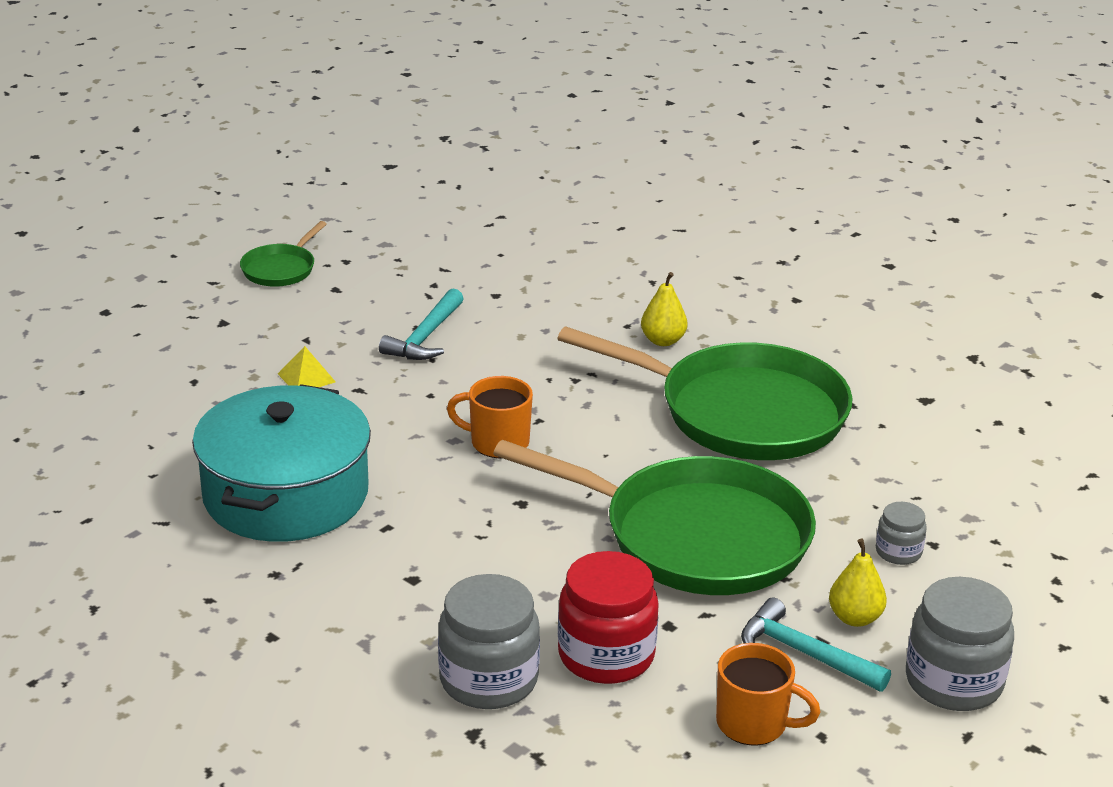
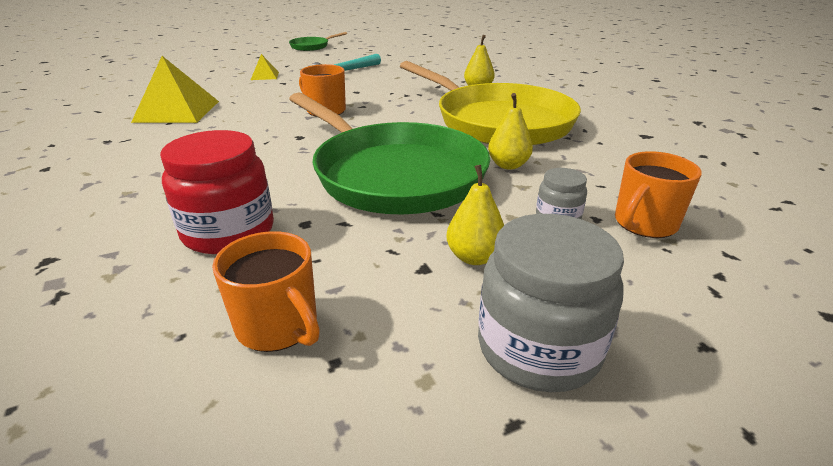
camera: 25 degrees right, 0 degrees up
(286, 494) = (177, 111): turquoise pot -> yellow pyramid
(488, 680) = (121, 226): grey jar -> none
(742, 412) = (498, 121): green pan -> yellow pan
(804, 653) = (397, 274): turquoise hammer -> none
(806, 490) = (508, 165): none -> yellow pear
(977, 539) = (644, 224): none -> orange mug

